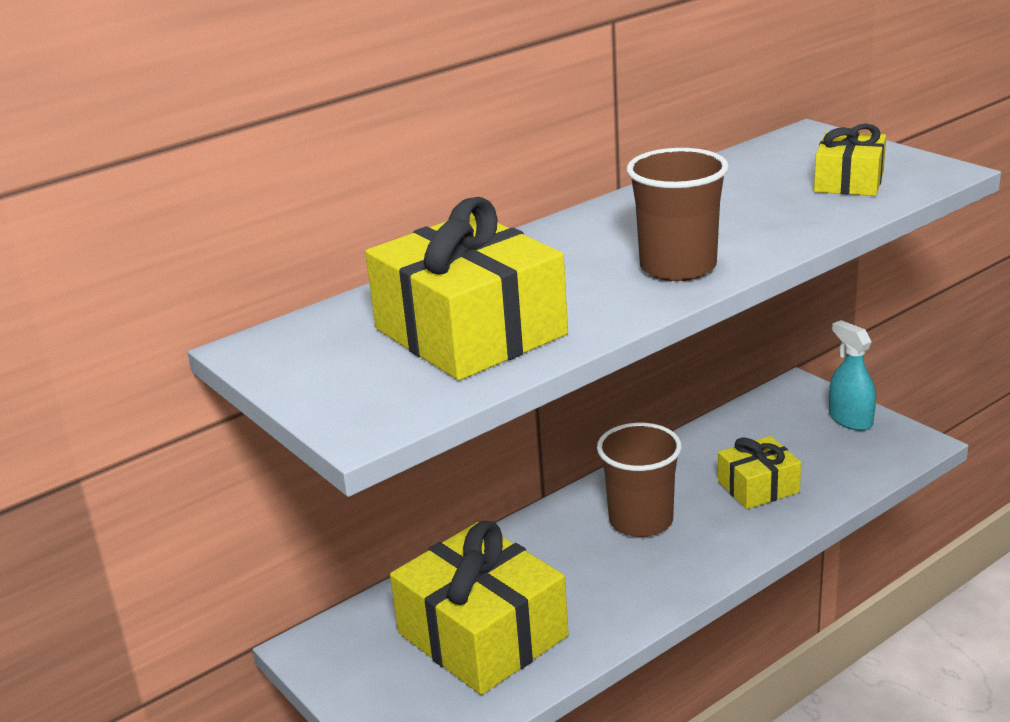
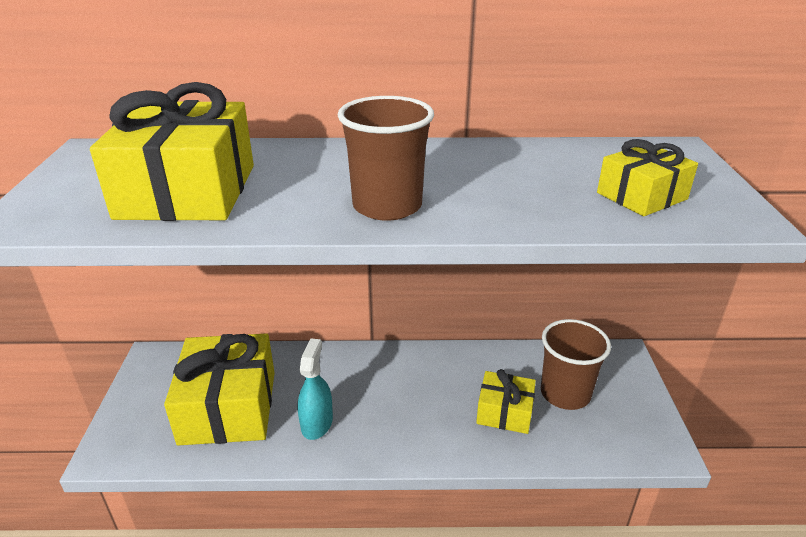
camera: 35 degrees right, 5 degrees up
(641, 521) = (402, 389): brown cup -> brown cup (565, 393)
(850, 419) = (634, 400): turquoise spray bottle -> turquoise spray bottle (317, 423)

